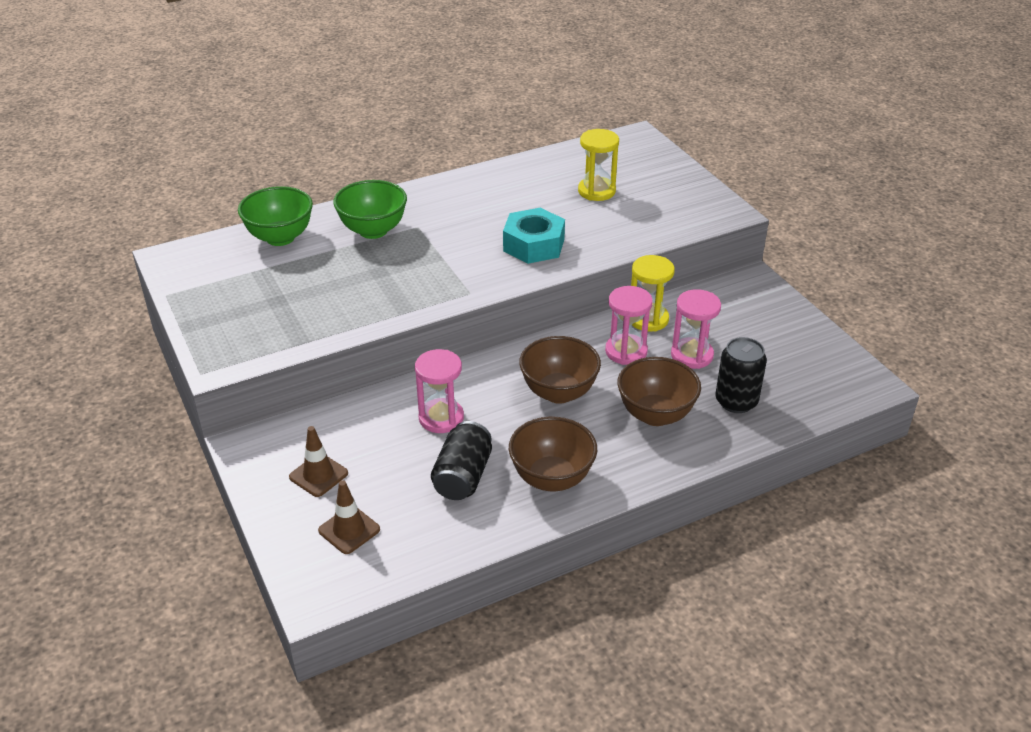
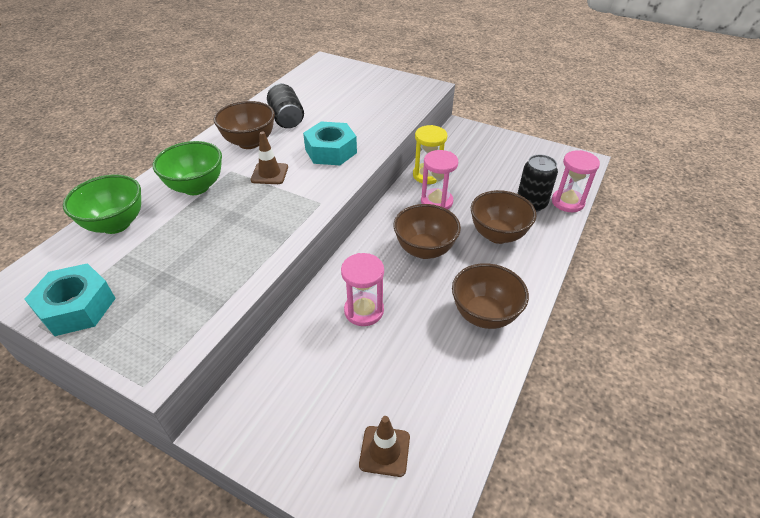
camera: 35 degrees left, 5 degrees up
(201, 294) = (77, 307): none -> turquoise nut
(318, 475) = (313, 415): brown traffic cone -> brown traffic cone (269, 174)
(462, 204) = (249, 142): none -> brown bowl
(462, 476) = (425, 349): black can -> black can (286, 118)
(596, 191) = (335, 102): yellow hourglass -> none
(692, 355) = (476, 186): pink hourglass -> pink hourglass (567, 202)

